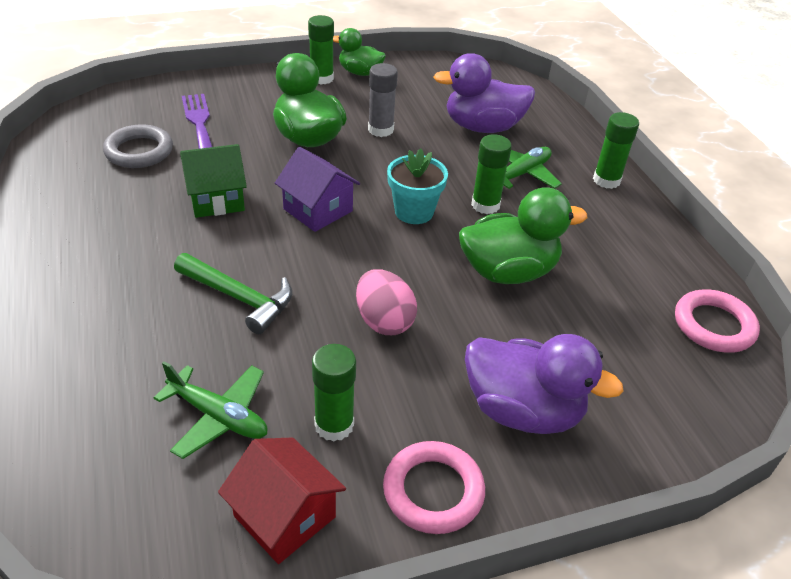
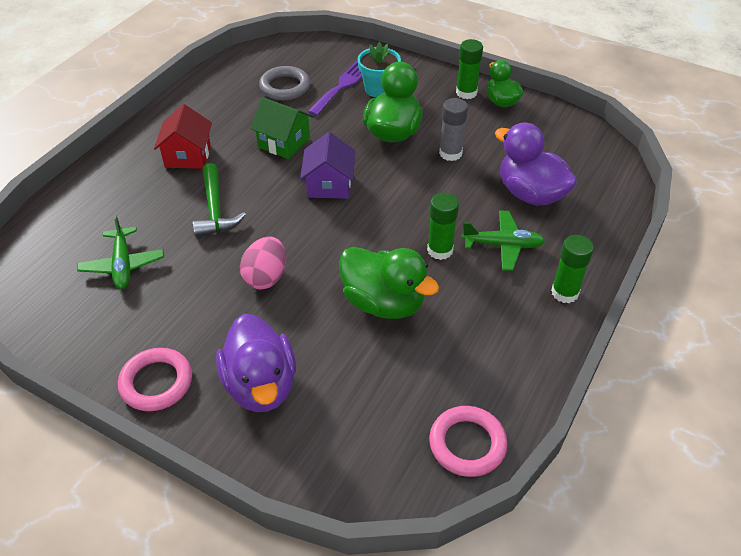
camera: 50 degrees right, 5 degrees up
(285, 516) = (83, 334): red house -> red house (188, 156)
(334, 425) = (162, 311): green glue stick -> none
(414, 212) = (385, 223): turquoise flower pot -> turquoise flower pot (378, 89)

